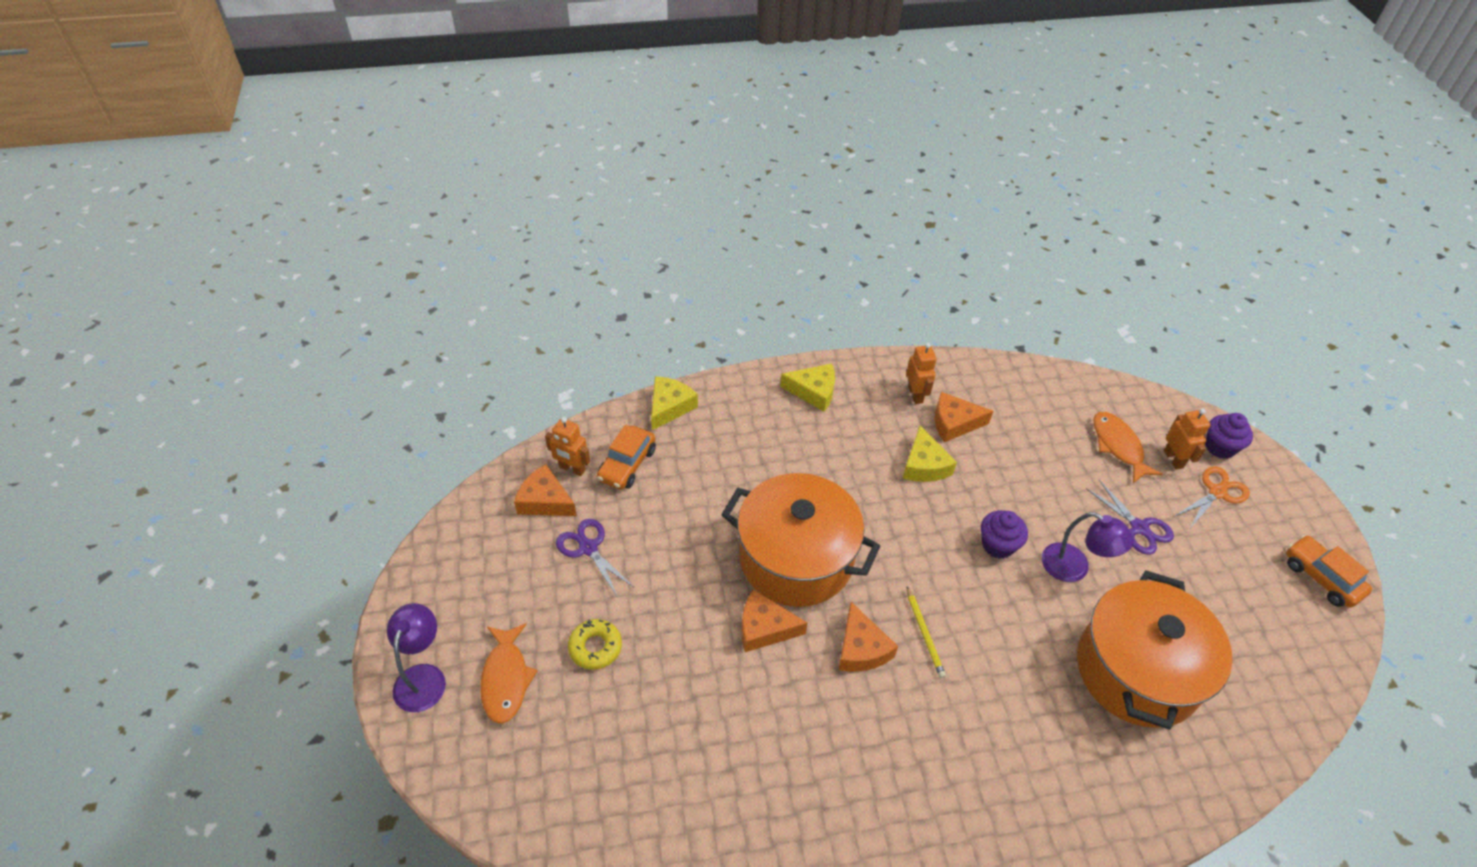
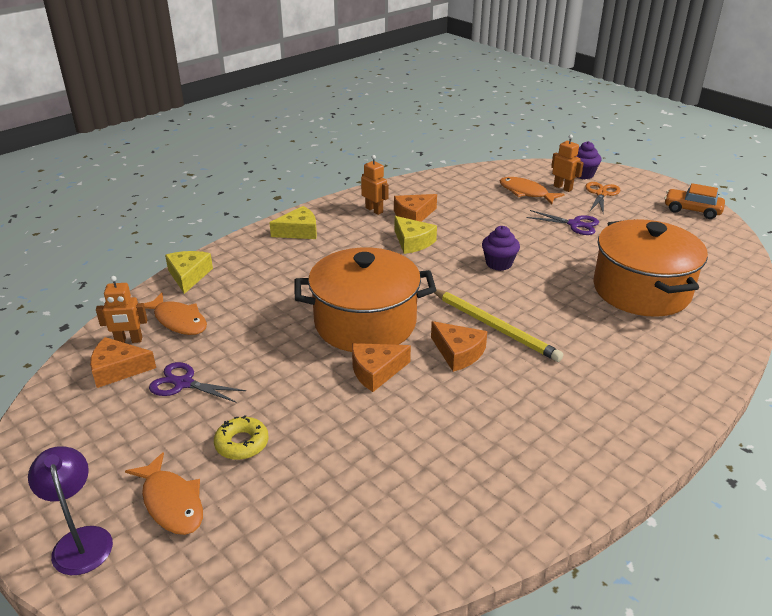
camera: 30 degrees left, 15 degrees down
(627, 465) = (178, 321): orange car -> orange fish
(924, 633) = (494, 326): yellow pencil -> yellow pencil, size x1.87
(1074, 568) = (556, 256): purple lamp -> none

